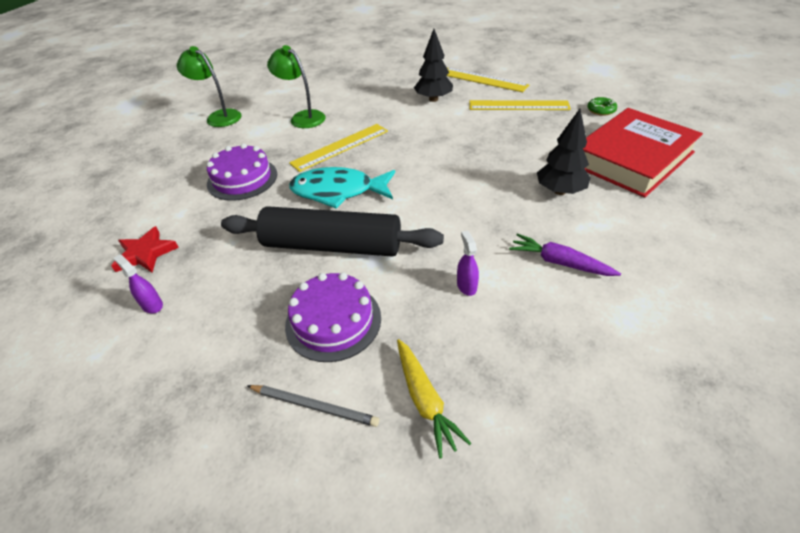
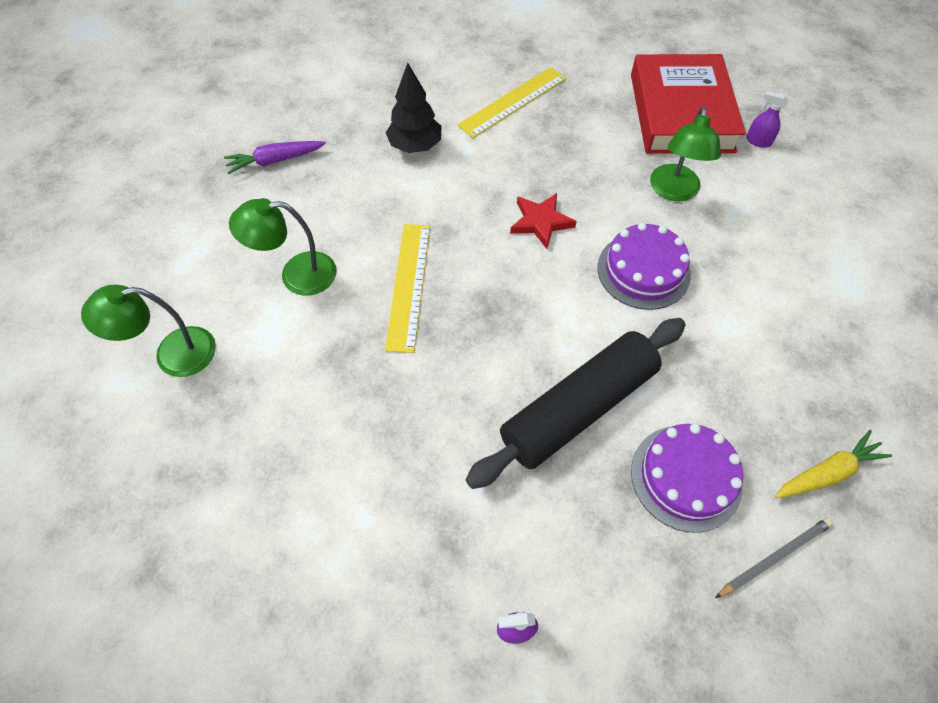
camera: 50 degrees left, 15 degrees up
(145, 253) = (410, 594): red star -> red star (540, 222)
(242, 179) = (362, 414): purple cake -> purple cake (643, 271)
(338, 191) = (492, 343): turquoise fish -> none
(425, 400) = (827, 472): yellow carrot -> yellow carrot turned 45 degrees counterclockwise
(466, 286) = (729, 349): purple spray bottle -> purple spray bottle (758, 141)
(483, 80) = (430, 83): yellow ruler -> none
(559, 262) = (758, 269): purple carrot -> purple carrot (275, 161)
(560, 191) = (673, 191): black tree -> green lamp
(601, 110) = (591, 63): green donut -> none

